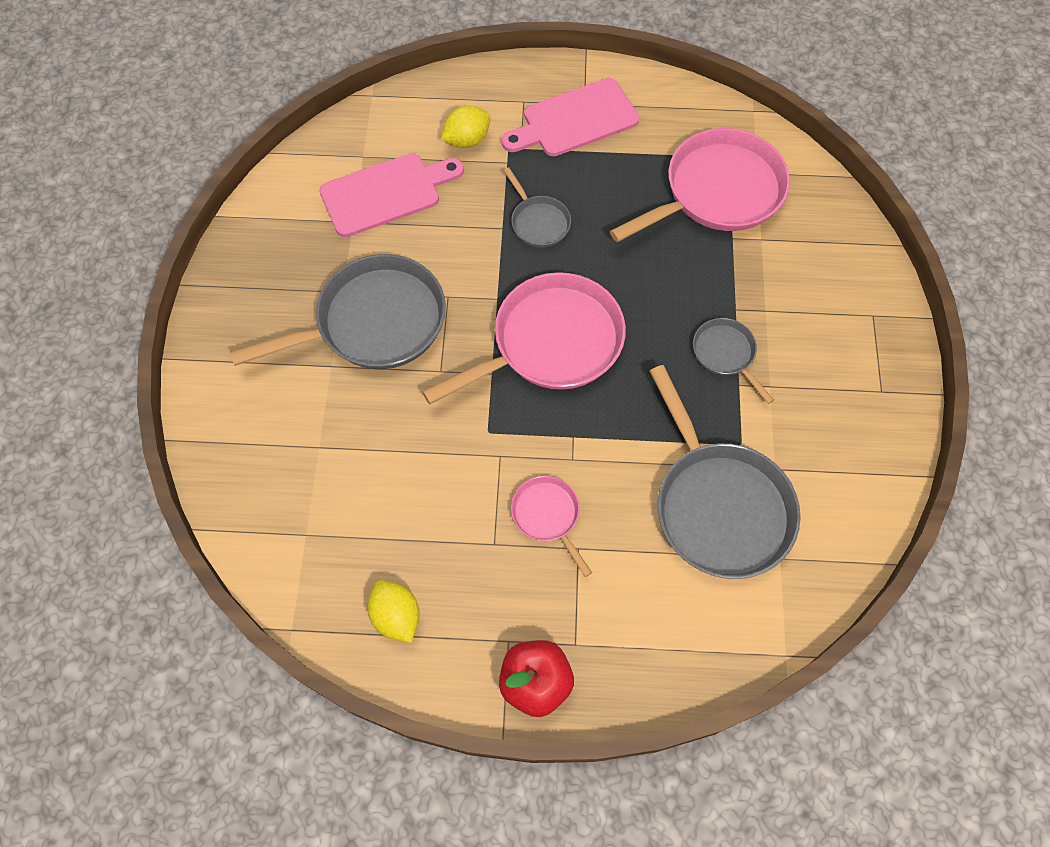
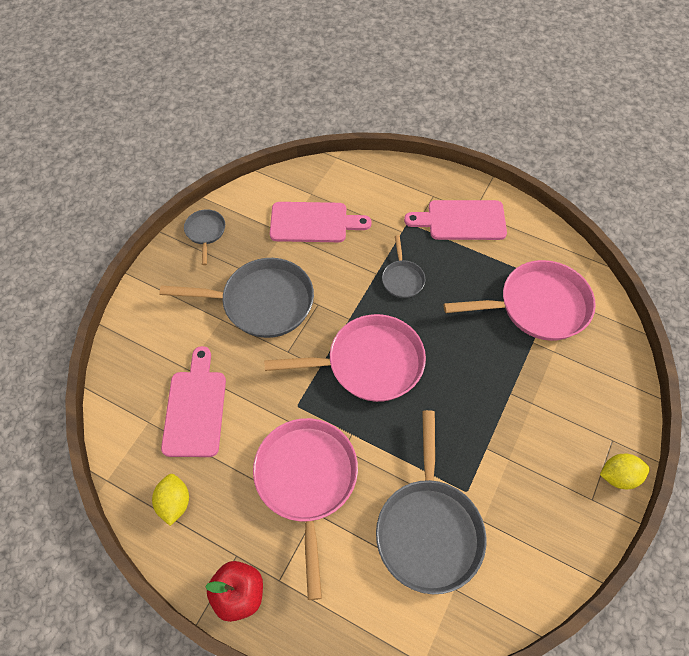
camera: 25 degrees right, 5 degrees down
(359, 491) = (195, 408): none -> pink cutting board
(467, 140) = (383, 207): yellow lemon -> yellow lemon (618, 476)
(548, 516) = (306, 481): pink pan -> pink pan, size x2.04
(726, 354) = (487, 422): grey pan -> grey pan (205, 232)

